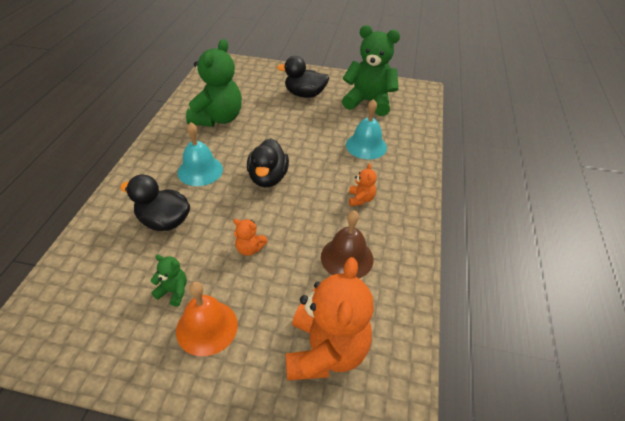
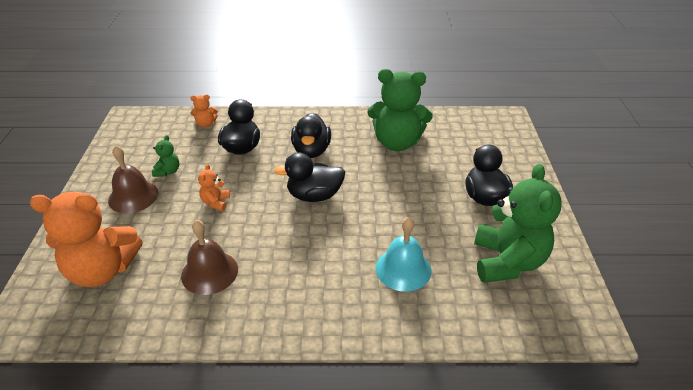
camera: 80 degrees right, 5 degrees down
(200, 170) = (311, 151): turquoise bell -> black duck
(207, 327) = (133, 196): orange bell -> brown bell
(360, 199) = (300, 274): orange teddy bear -> orange teddy bear (206, 124)

